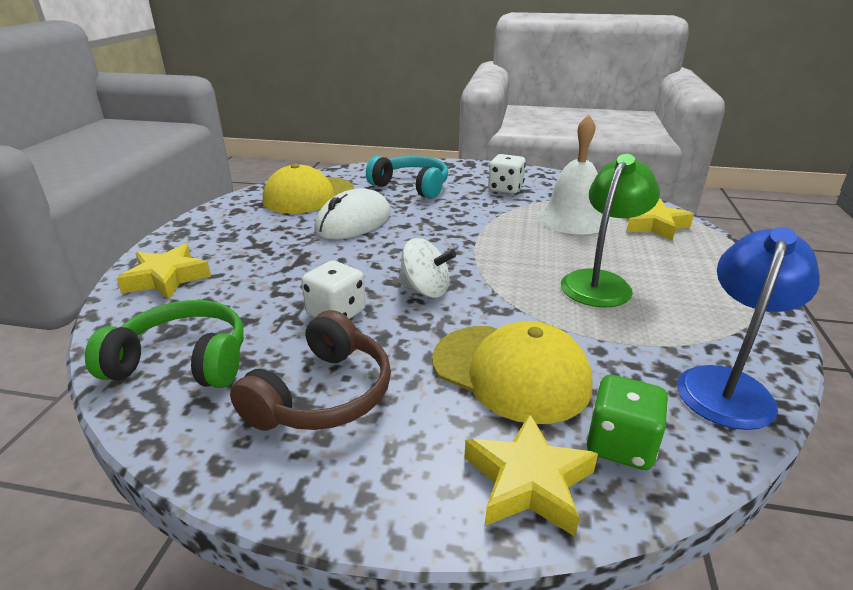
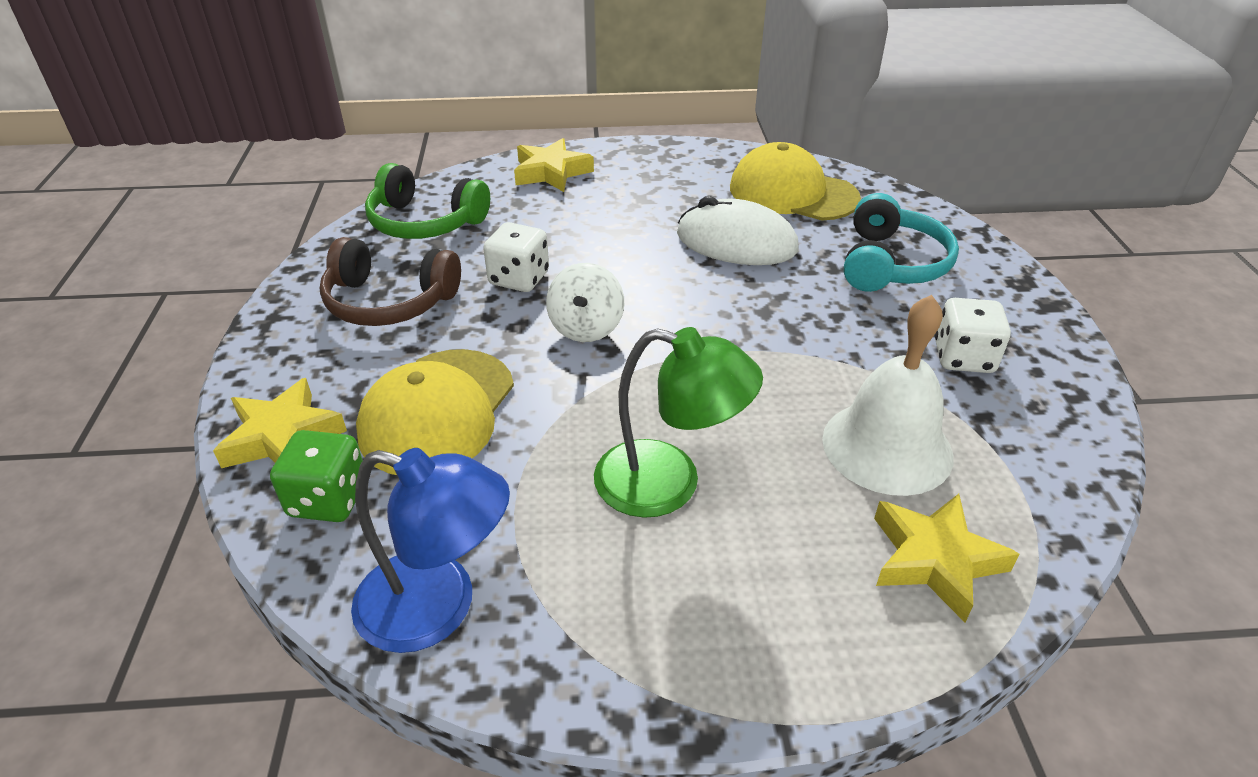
camera: 75 degrees right, 10 degrees up
(183, 361) = (425, 222): green headphones -> green headphones turned 120 degrees clockwise

